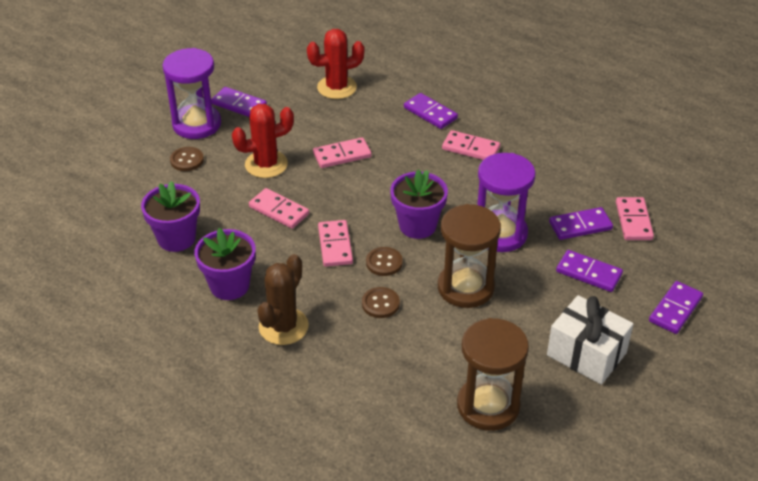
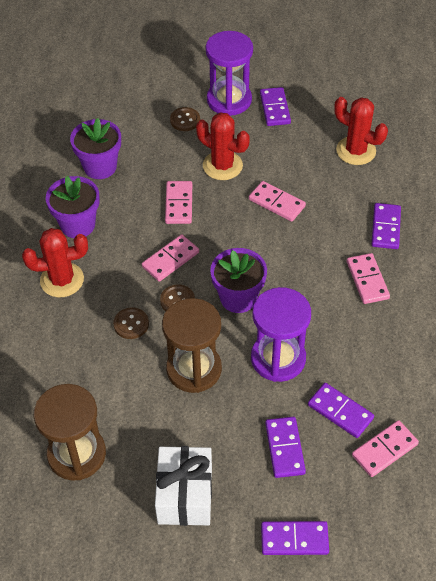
camera: 55 degrees right, 10 degrees up
(283, 326) = (62, 280): brown cactus -> red cactus

